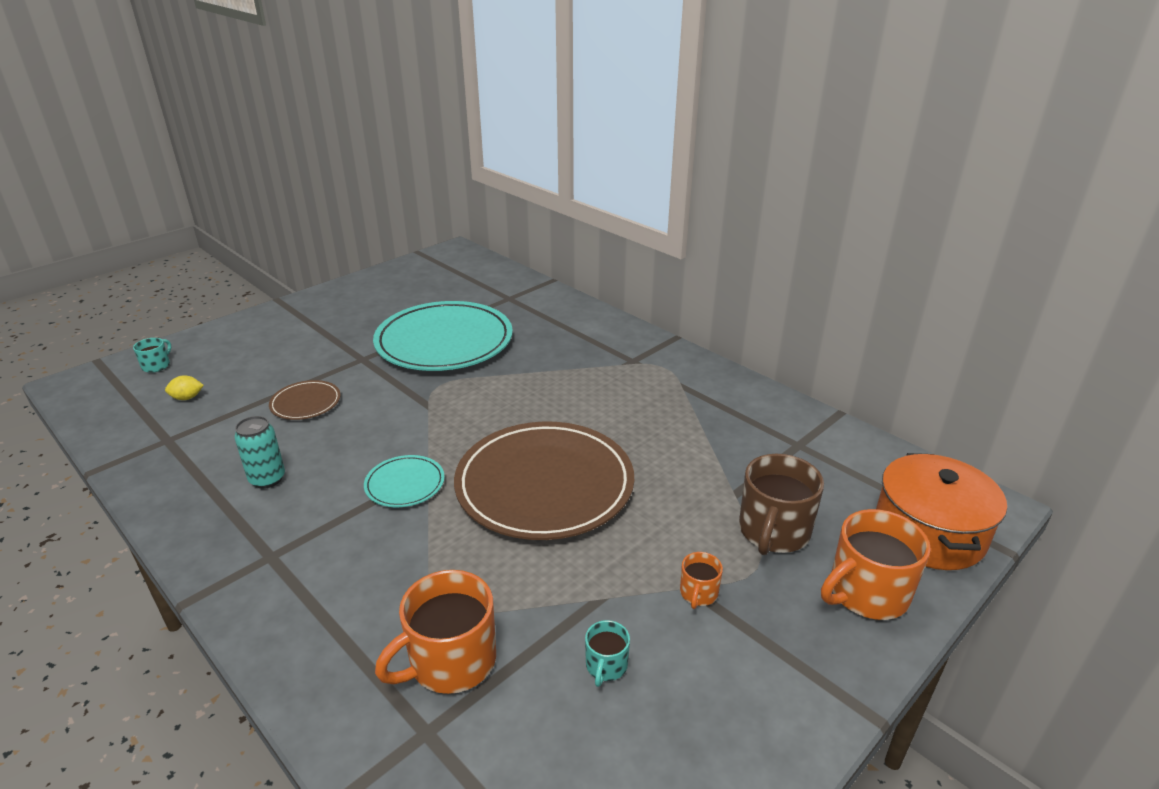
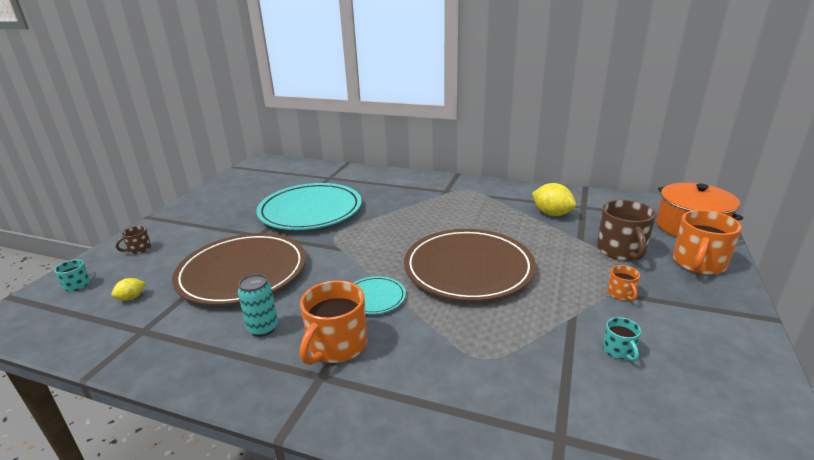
camera: 25 degrees left, 5 degrees down
(238, 340) = (139, 249): none -> brown mug
(306, 403) = (242, 272): brown plate -> brown plate, size x2.25
(451, 661) = (526, 388): orange mug -> orange mug (336, 345)
(739, 441) = (552, 214): none -> yellow lemon

